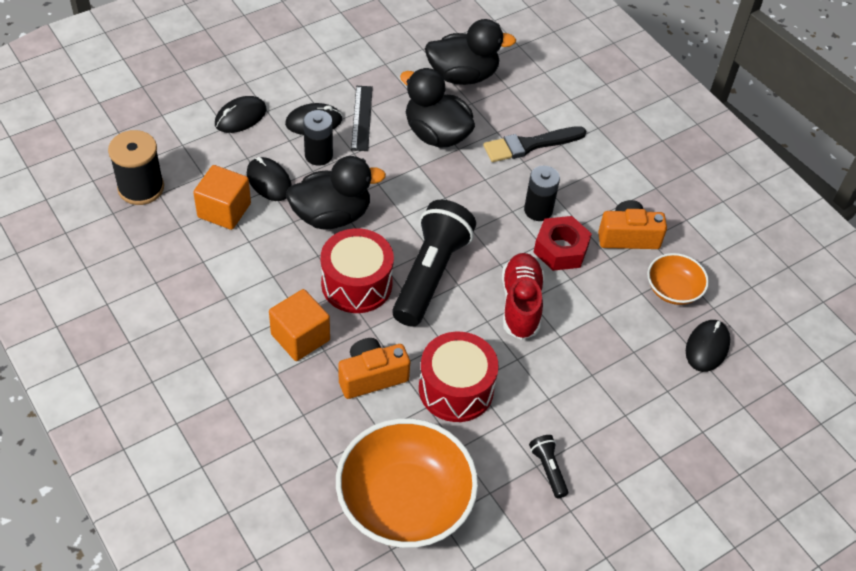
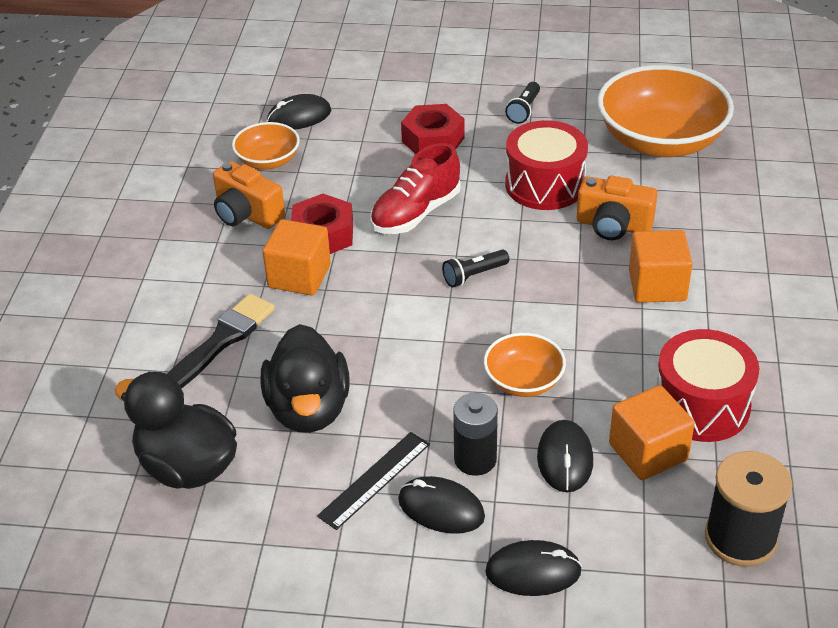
camera: 135 degrees left, 10 degrees down
(332, 215) = (523, 381): black duck -> orange bowl
(356, 284) = (558, 303): red drum -> red drum (701, 405)
(430, 274) = (474, 275): black flashlight -> black flashlight, size x0.43
(530, 145) = (221, 341): black brush -> black brush turned 75 degrees counterclockwise
(538, 210) = (299, 276): black battery -> orange cube
(584, 386) = (433, 140): none -> red nut

